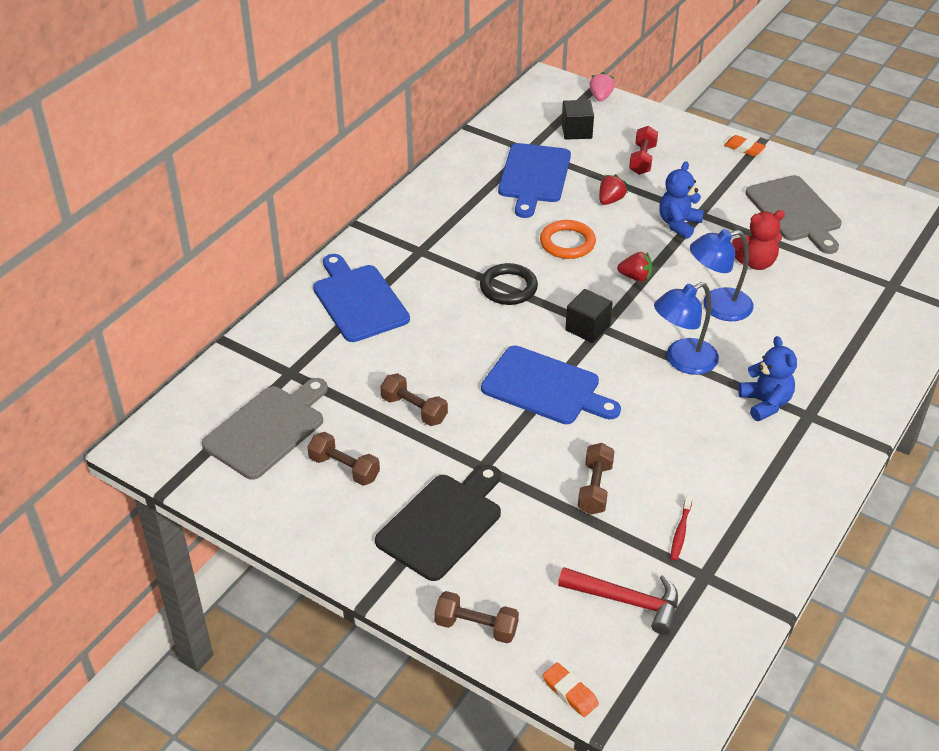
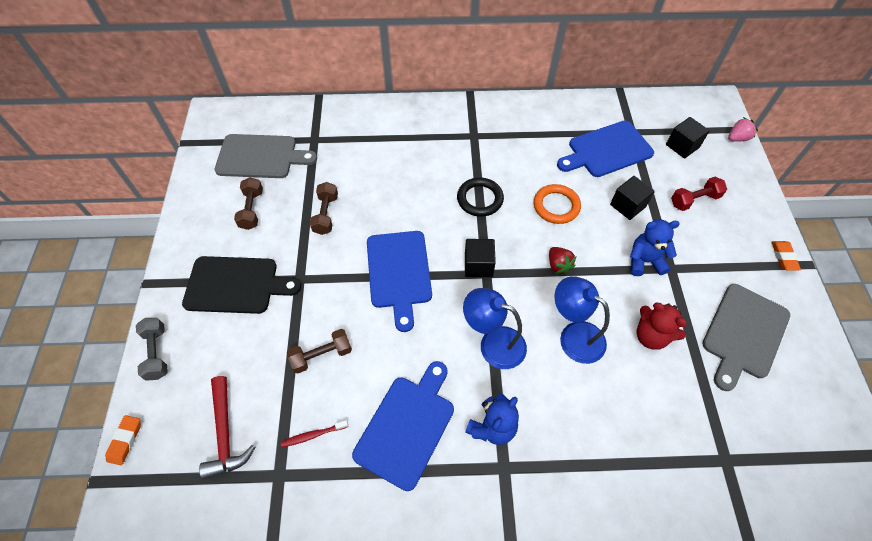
camera: 55 degrees right, 15 degrees up
(358, 300) = (401, 133): blue cutting board -> blue cutting board (407, 427)
(476, 627) = (157, 353): brown dumbbell -> grey dumbbell
(610, 200) = (627, 206): red strawberry -> black cube

